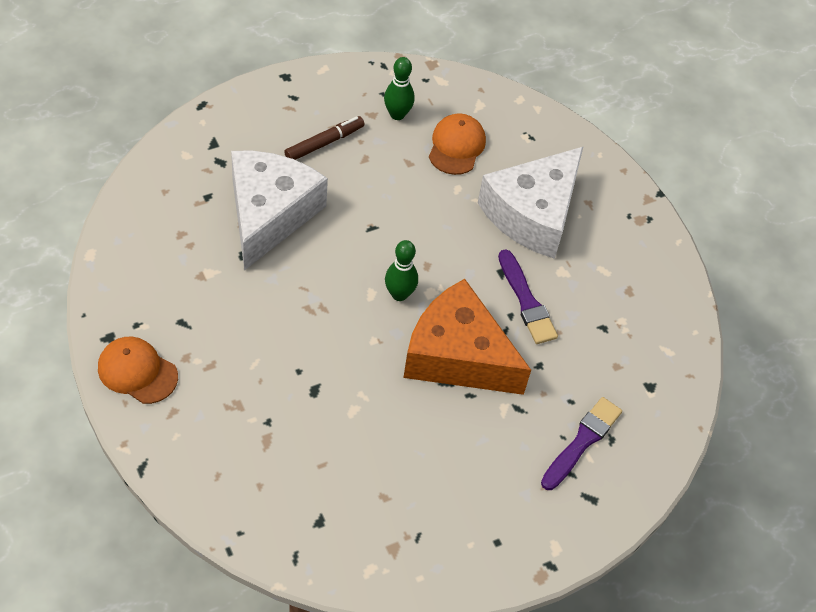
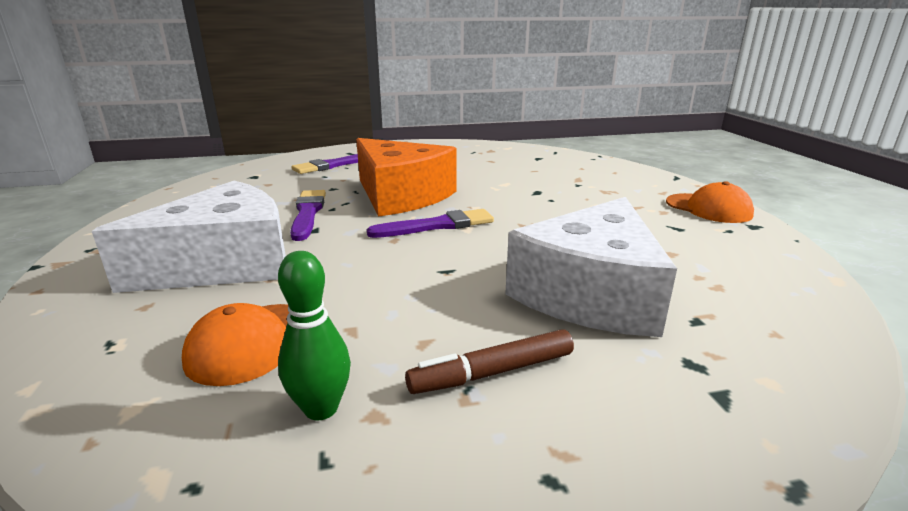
camera: 160 degrees left, 30 degrees down
(399, 294) = (437, 225): green bowling pin -> purple brush

